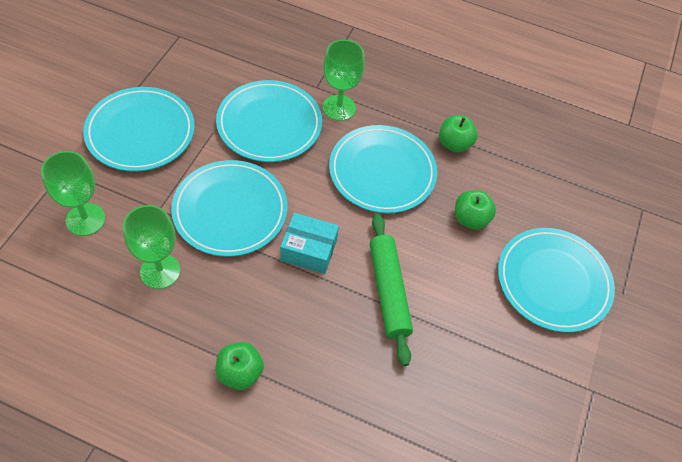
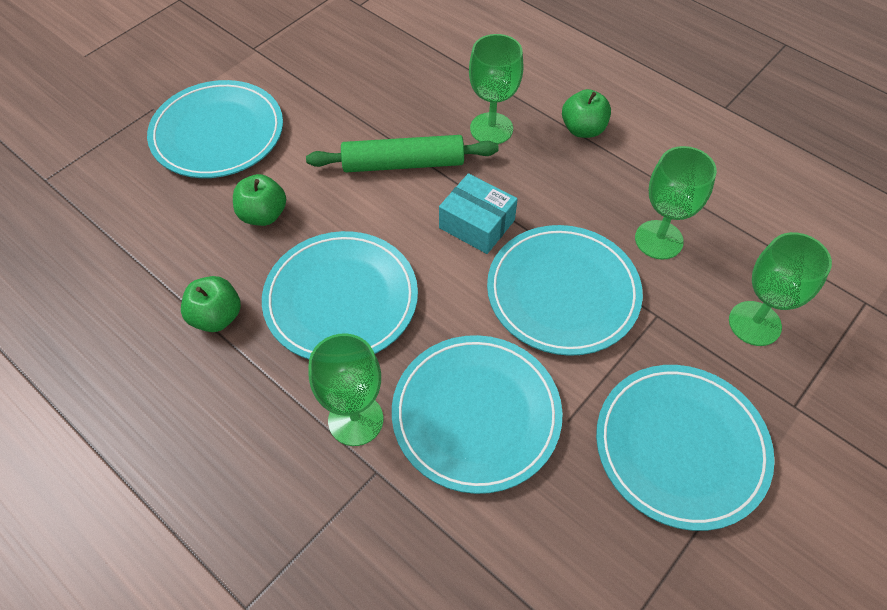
camera: 155 degrees left, 0 degrees up
(326, 350) = (491, 128): none -> green goblet
(388, 291) = (403, 163): green rolling pin -> green rolling pin turned 75 degrees clockwise

